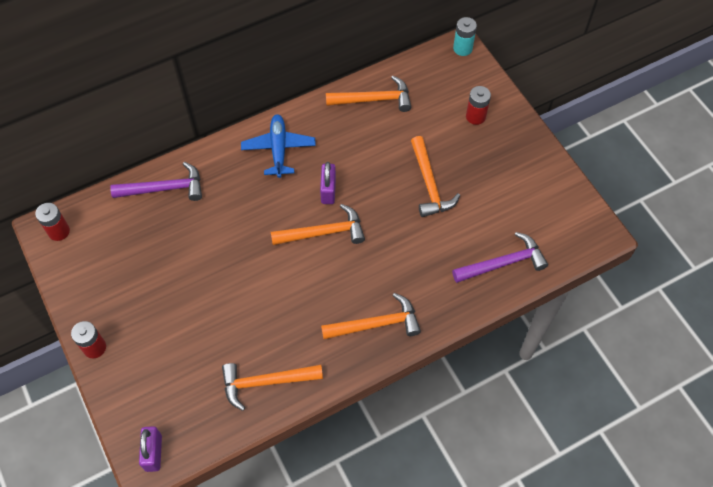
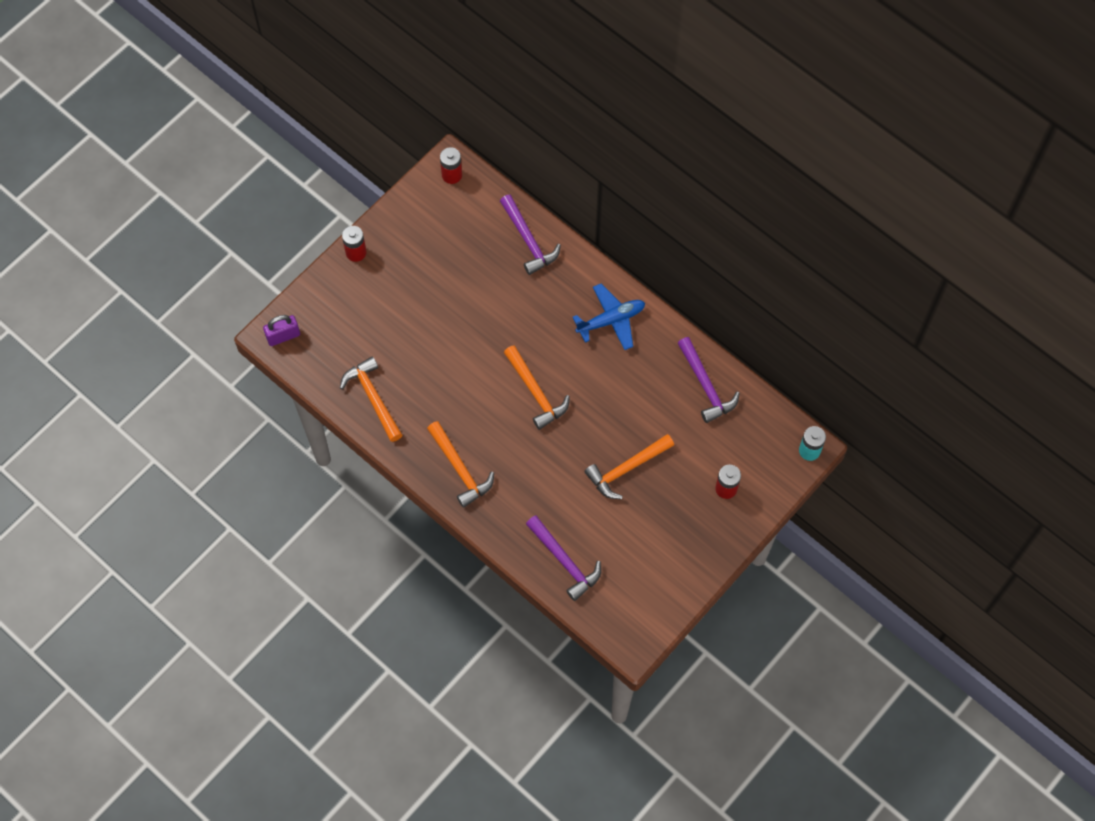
camera: 70 degrees right, 5 degrees up
(328, 190) = (582, 380): purple padlock -> none
(373, 99) = (706, 385): orange hammer -> purple hammer

